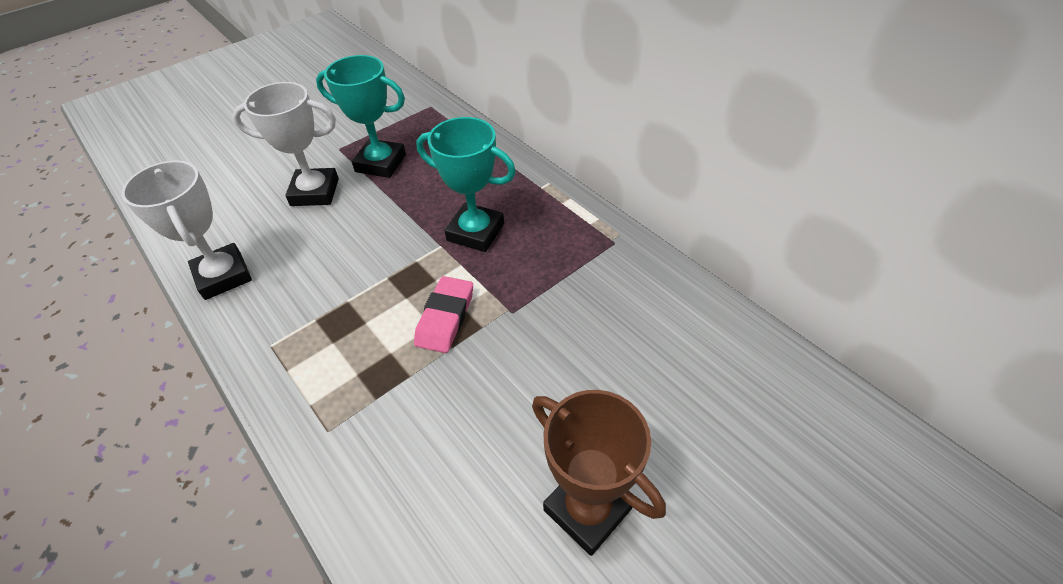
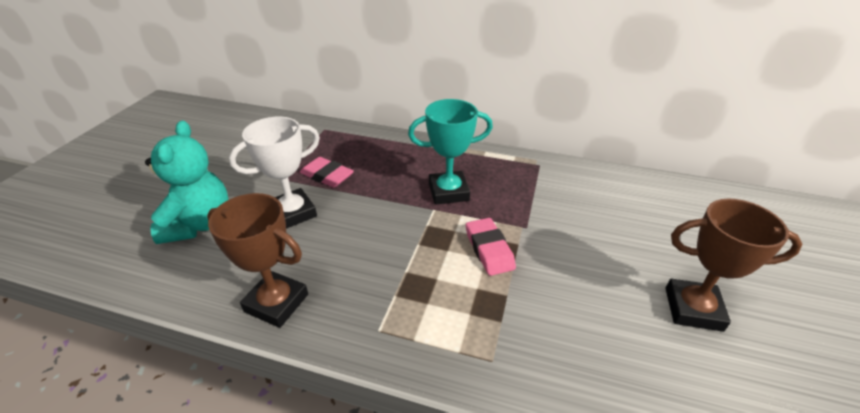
camera: 35 degrees left, 10 degrees down
(223, 276) = (276, 303): white trophy -> brown trophy
(238, 171) = (199, 224): none -> turquoise teddy bear
(381, 163) = (327, 176): turquoise trophy -> pink eraser

